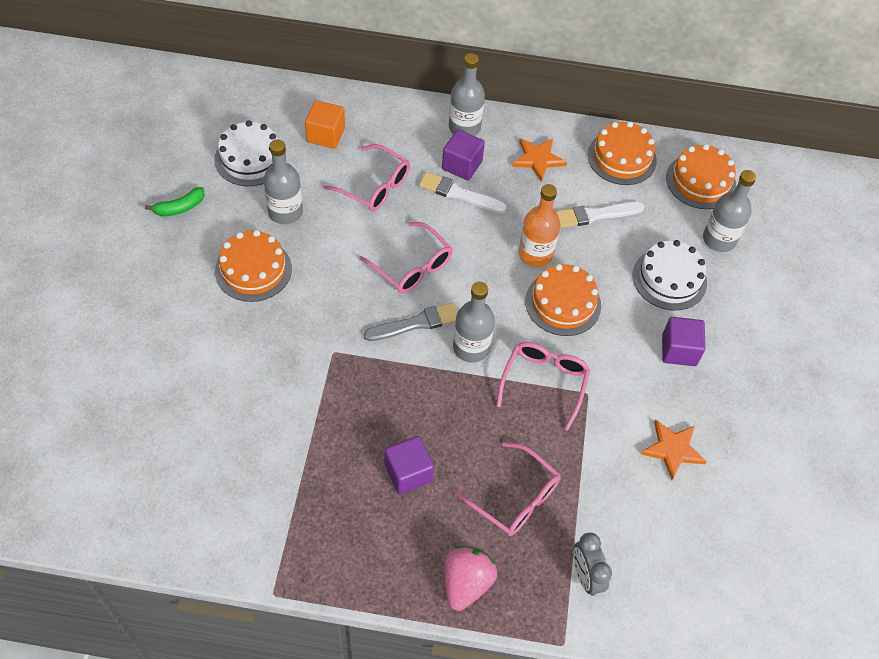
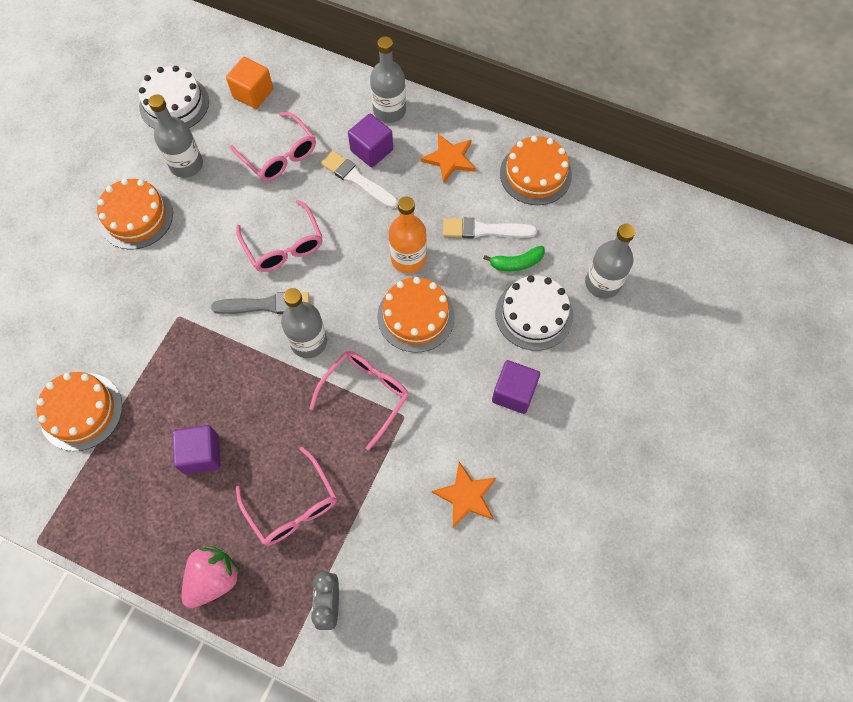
camera: 20 degrees right, 10 degrees up
(179, 208) = (92, 140): green banana -> green banana (516, 263)
(700, 181) = (608, 216): orange cake -> orange cake (81, 411)

